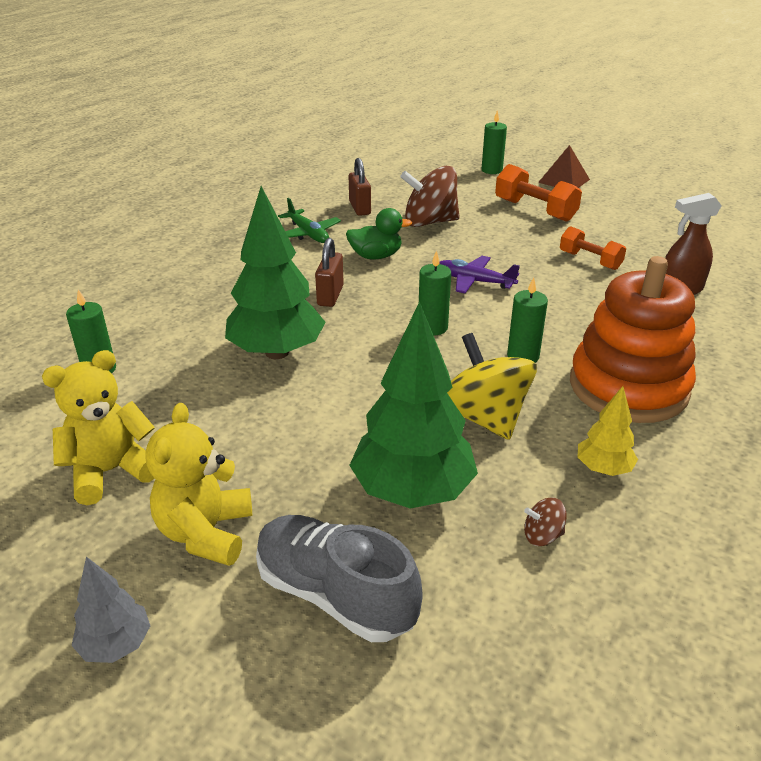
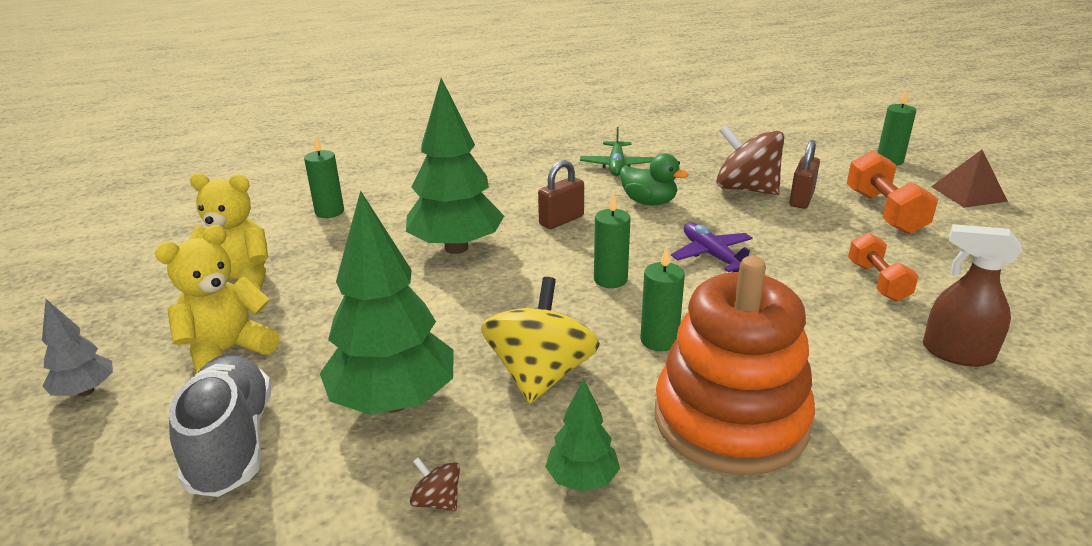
camera: 40 degrees right, 5 degrees down
(359, 208) = (694, 158): brown padlock -> brown padlock (801, 199)
(603, 469) = (582, 480): yellow tree -> green tree

